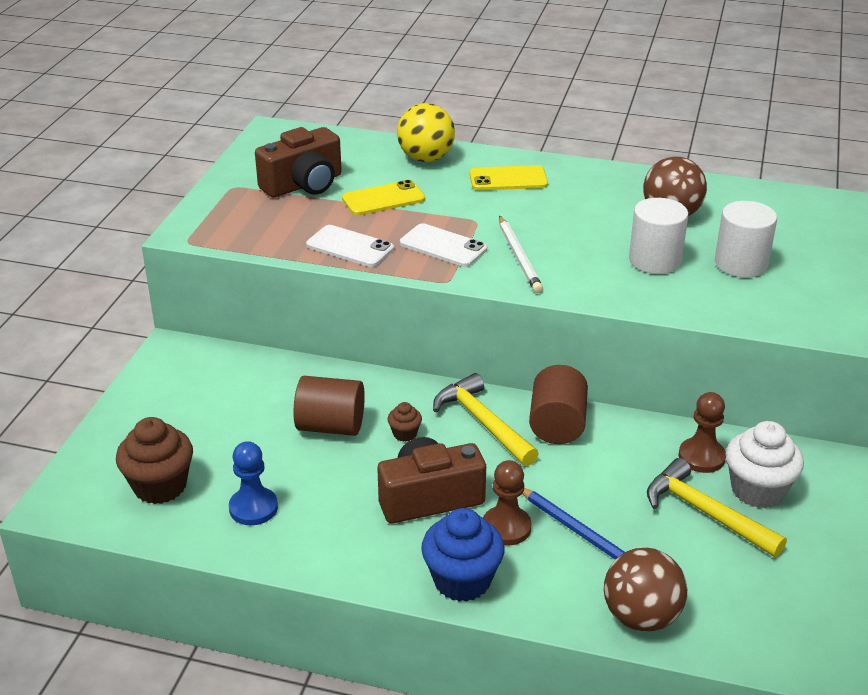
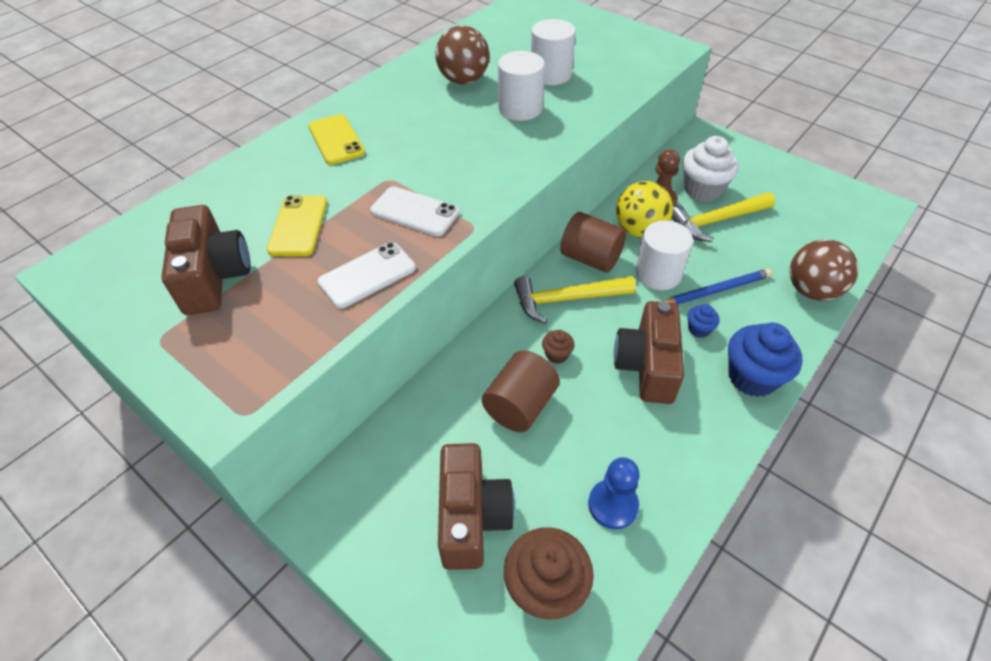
camera: 65 degrees left, 15 degrees up
(205, 429) = (472, 516): none -> brown camera
(426, 158) = (251, 176): yellow ball -> yellow ball (639, 230)
(443, 246) = (415, 212): white phone -> white phone turned 60 degrees clockwise
(506, 527) = (699, 329): brown pawn -> blue cupcake
(508, 179) = (336, 140): yellow phone -> yellow phone turned 45 degrees counterclockwise
(519, 257) = (466, 173): white pencil -> none
(571, 480) = (658, 273): none -> white cylinder

